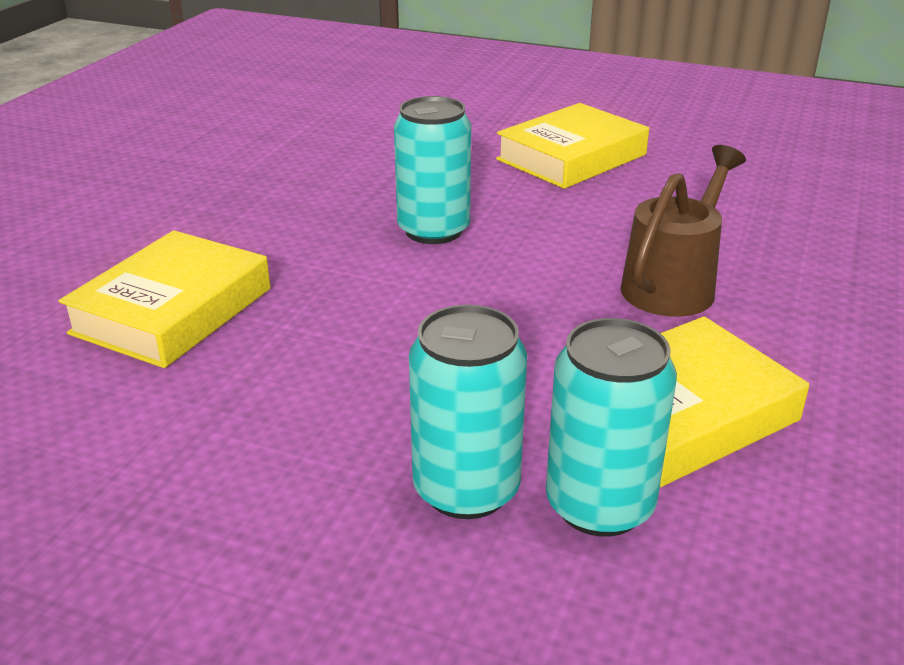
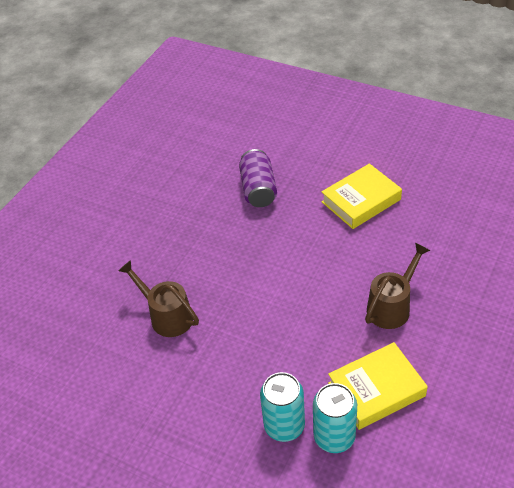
camera: 10 degrees right, 15 degrees up
(173, 311) = (166, 316): yellow book -> brown watering can
(372, 147) = (258, 189): none -> purple can
(433, 230) = (284, 261): turquoise can -> none

